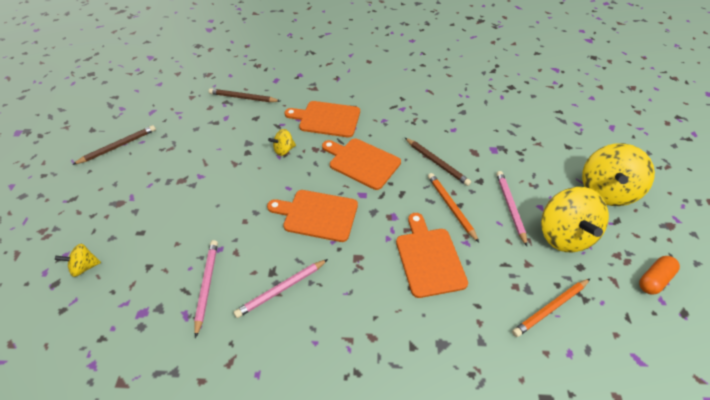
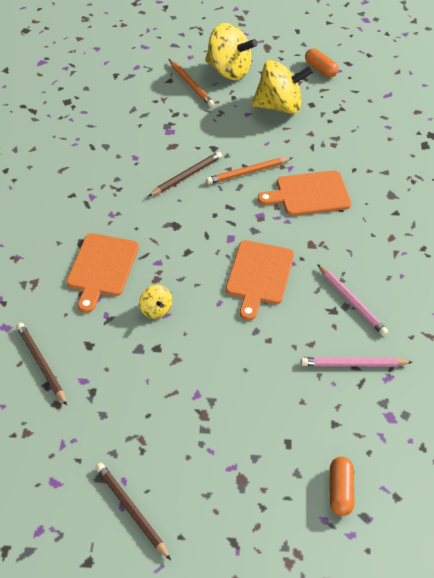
camera: 90 degrees left, 0 degrees up
(84, 267) = (340, 491): yellow spinning top -> orange capsule
(243, 98) = (41, 364): brown pencil -> brown pencil turned 135 degrees clockwise
(362, 162) = (182, 236): orange cutting board -> none
(510, 207) = (248, 133): pink pencil -> none
(550, 308) = (352, 129): orange pencil -> orange pencil (191, 84)

